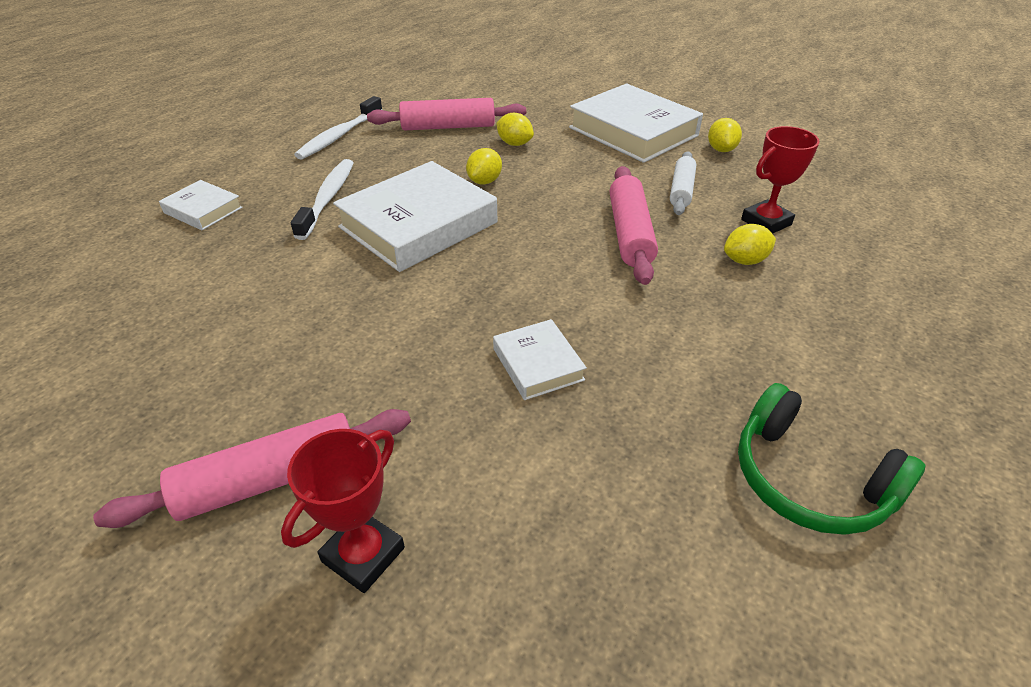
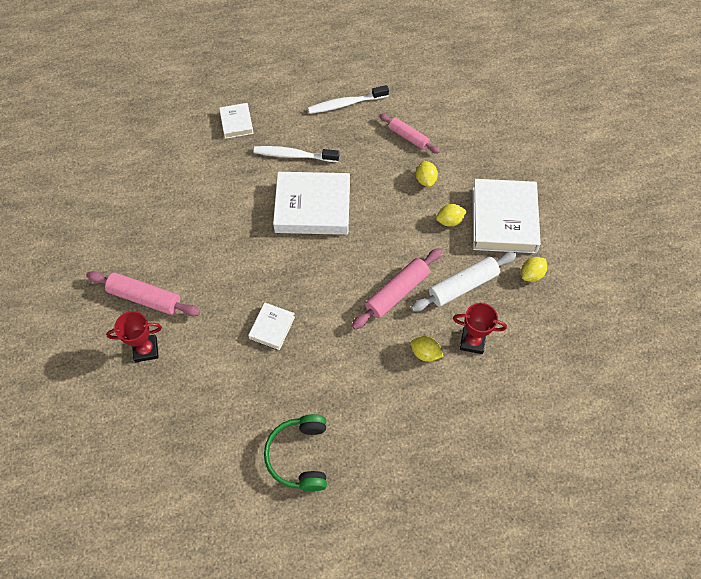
camera: 45 degrees right, 20 degrees up
(328, 198) = (294, 155): white toothbrush -> white toothbrush turned 135 degrees counterclockwise
(448, 127) = (408, 137): pink rolling pin -> pink rolling pin, size x0.66
(484, 181) = (375, 199): yellow lemon -> yellow lemon (450, 221)
(681, 190) = (463, 286): white rolling pin -> white rolling pin, size x1.51

